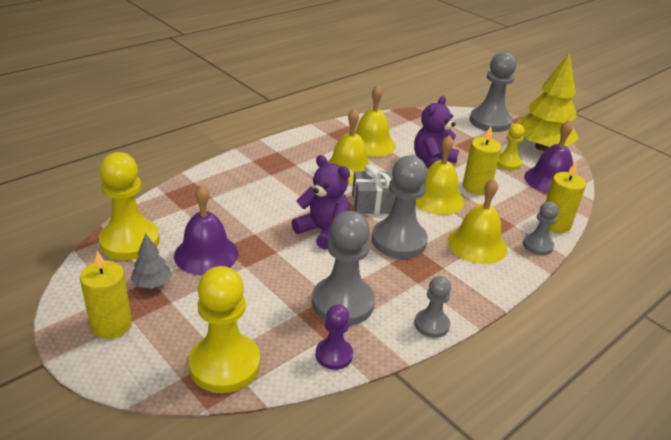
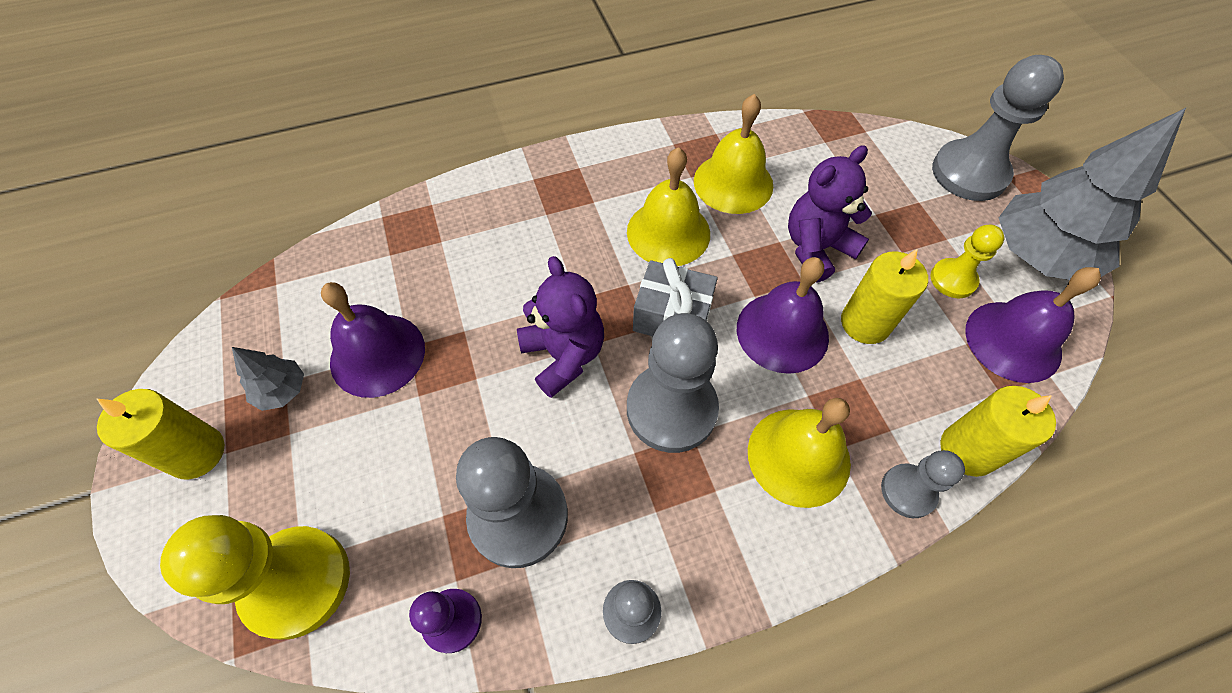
camera: 25 degrees right, 25 degrees up
(130, 241) = (293, 300): yellow pawn -> none
(437, 198) = (782, 332): yellow bell -> purple bell
(542, 147) = (1038, 255): yellow tree -> grey tree

